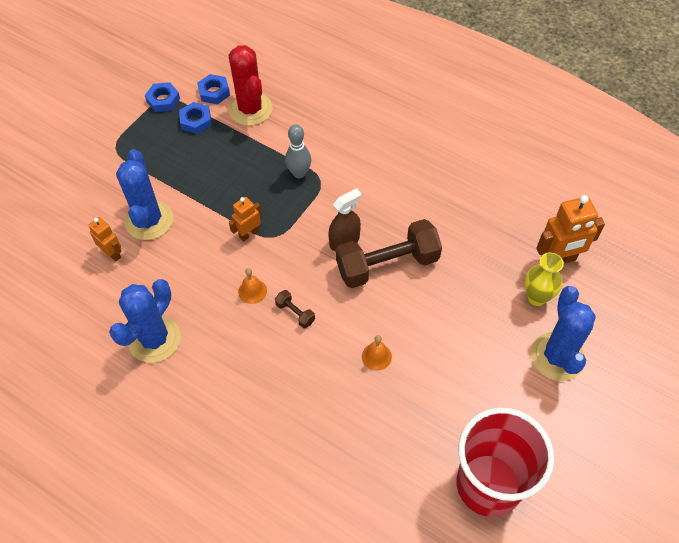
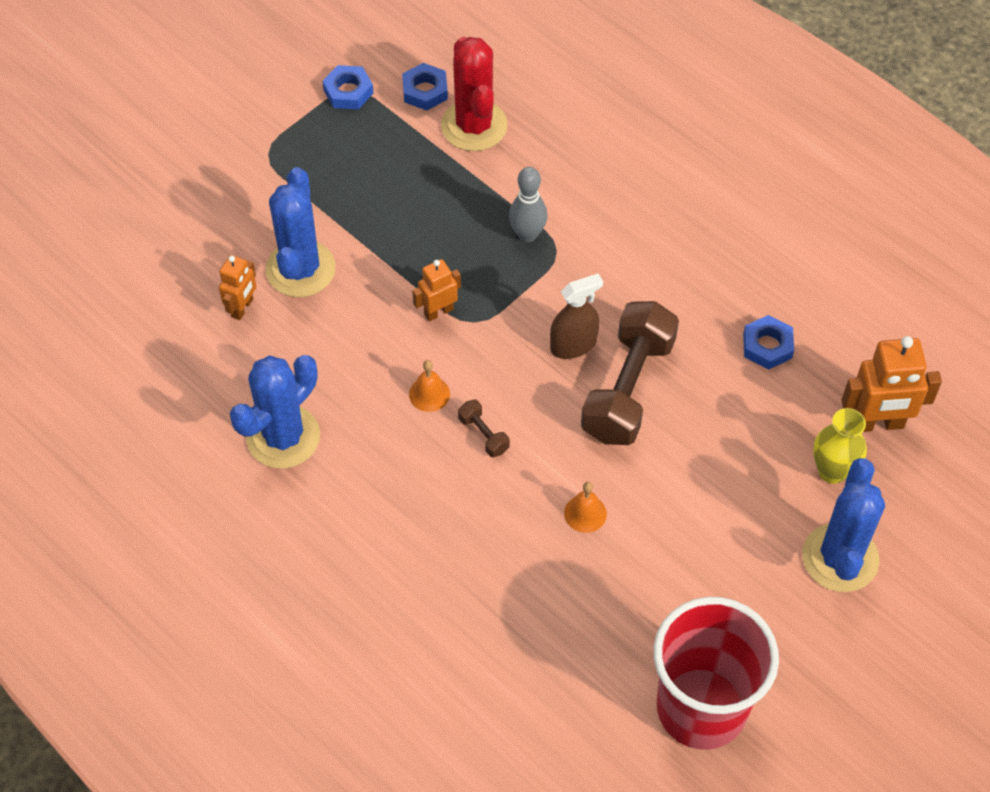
camera: 10 degrees right, 0 degrees up
(112, 253) = (242, 308): orange robot -> orange robot turned 60 degrees clockwise
(196, 121) = (391, 131): blue nut -> blue nut (767, 346)
(387, 264) = (628, 389): brown dumbbell -> brown dumbbell turned 60 degrees counterclockwise

